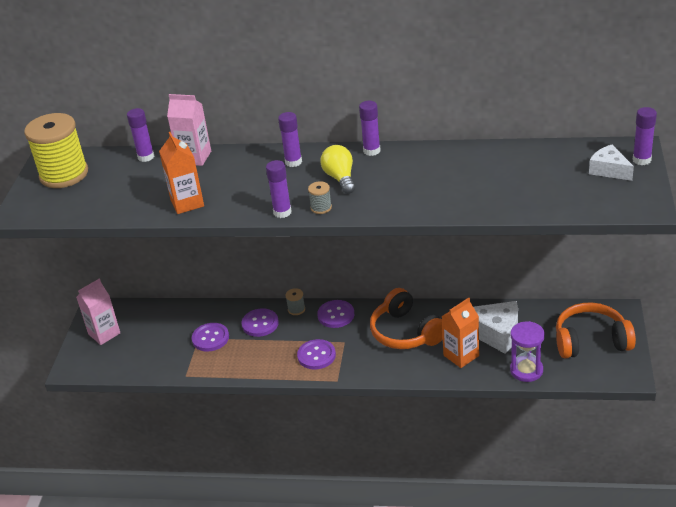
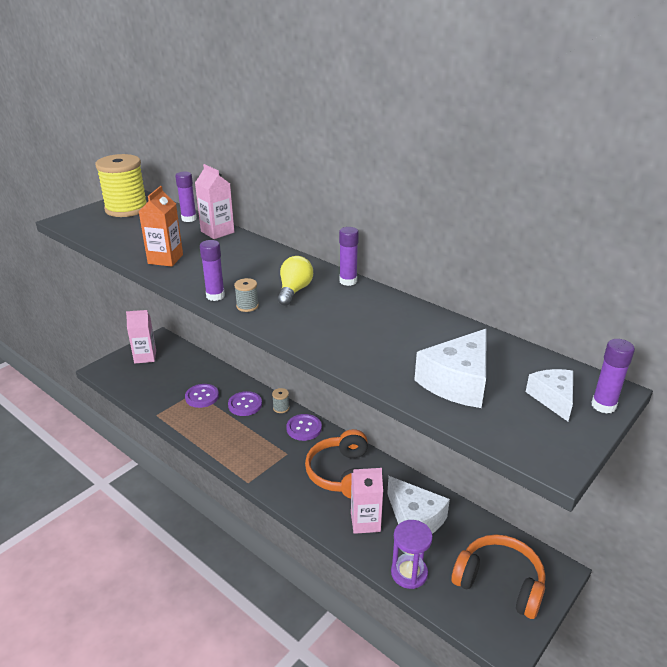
camera: 30 degrees right, 5 degrees down
(293, 162) = (277, 264): purple glue stick -> none
(316, 355) = (255, 452): purple button -> none
(461, 355) = (365, 522): orange carton -> pink carton
(541, 188) = (457, 382): none -> white cheese

